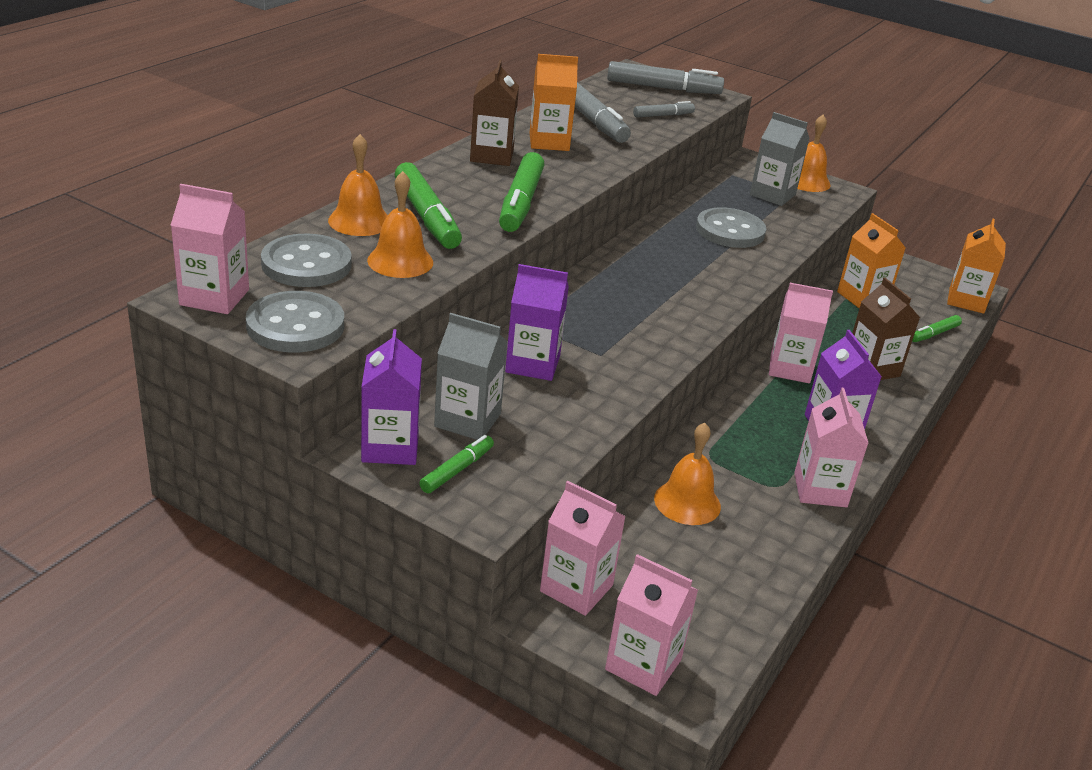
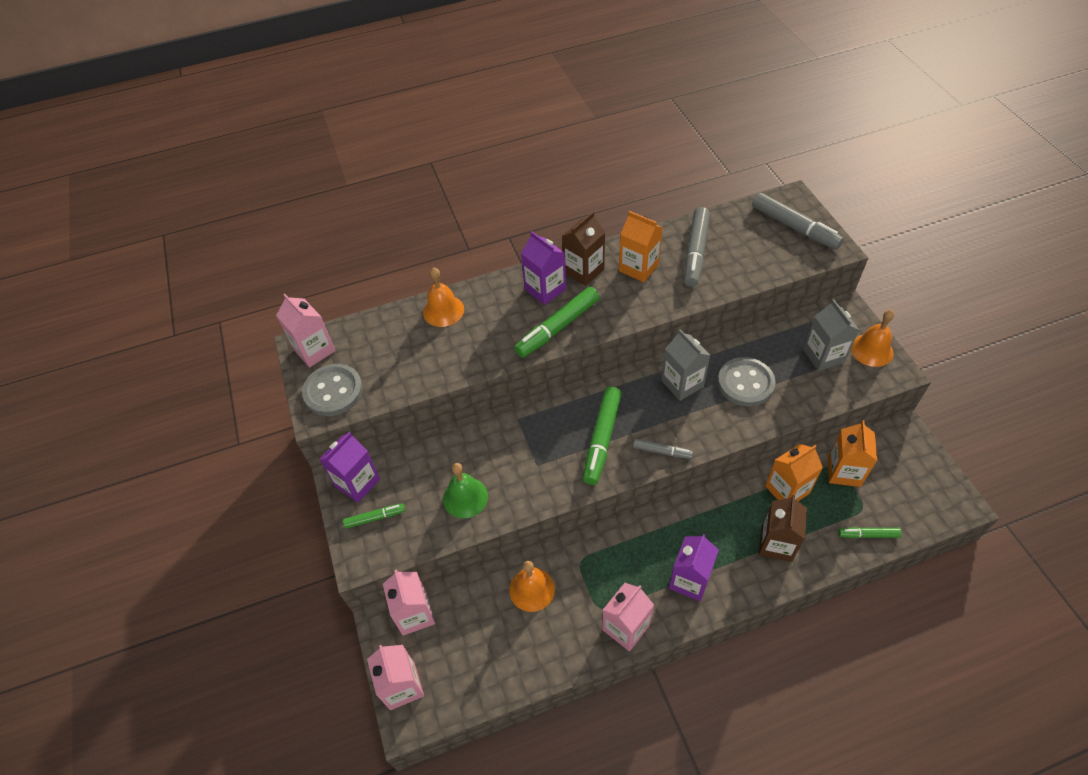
camera: 45 degrees right, 20 degrees up
(306, 264) = (382, 340): grey button -> none
(400, 261) = (434, 357): orange bell -> none
(427, 216) = (486, 320): green marker -> green marker (602, 439)
(467, 420) = (413, 482): grey carton -> grey carton (682, 383)
(533, 364) = (488, 454): purple carton -> purple carton (545, 289)
(551, 409) = (465, 497): none -> green bell
(663, 115) = (760, 261): grey marker -> grey marker (662, 451)
(790, 368) = (711, 514): pink carton -> none
(966, 301) = (938, 514): orange carton -> orange carton (787, 489)

